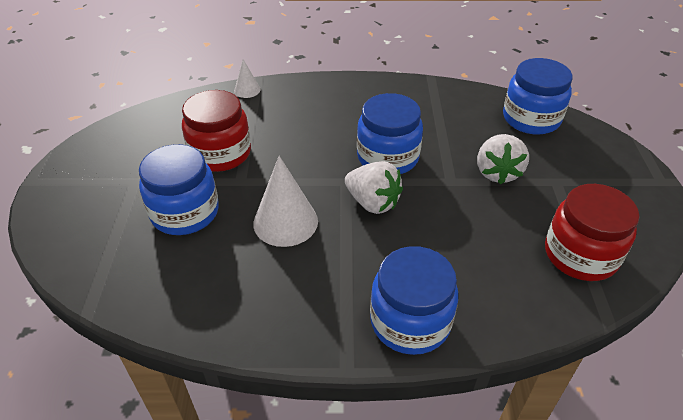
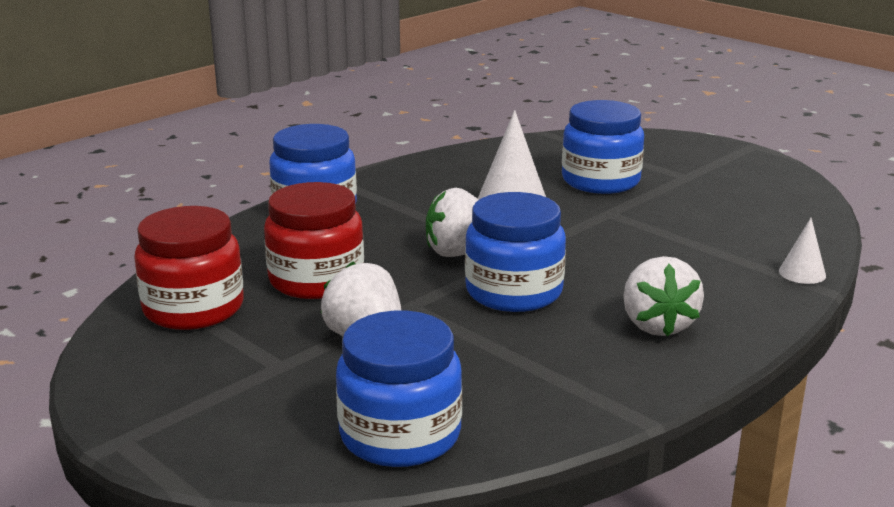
camera: 135 degrees right, 20 degrees down
(220, 153) = (673, 218): red jar -> red jar (316, 280)
(357, 104) = (657, 325): none -> white strawberry

